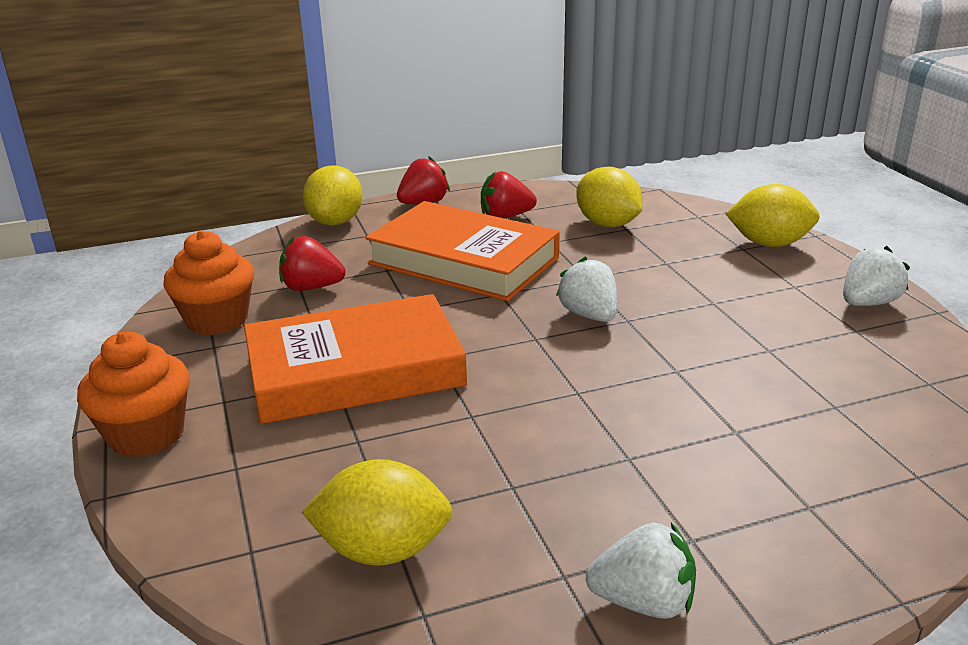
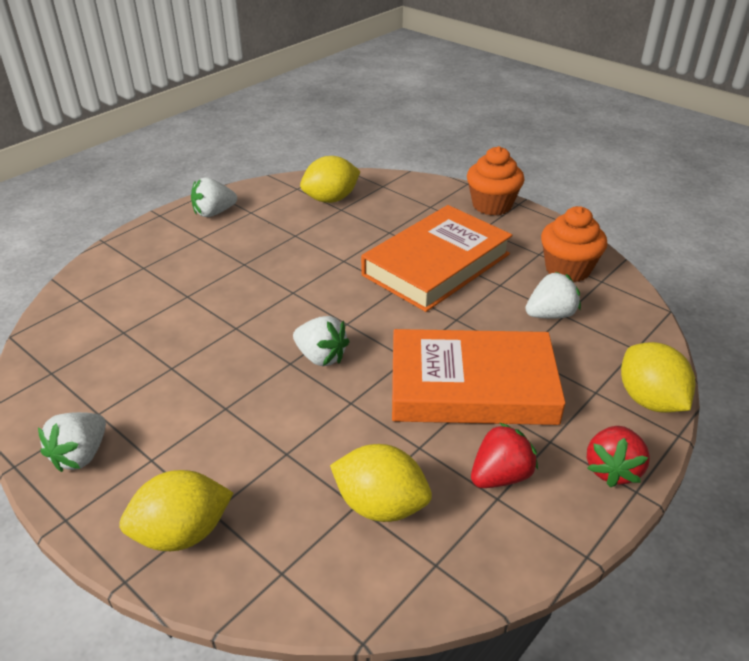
camera: 150 degrees right, 10 degrees up
(311, 288) = (550, 314): red strawberry -> white strawberry

